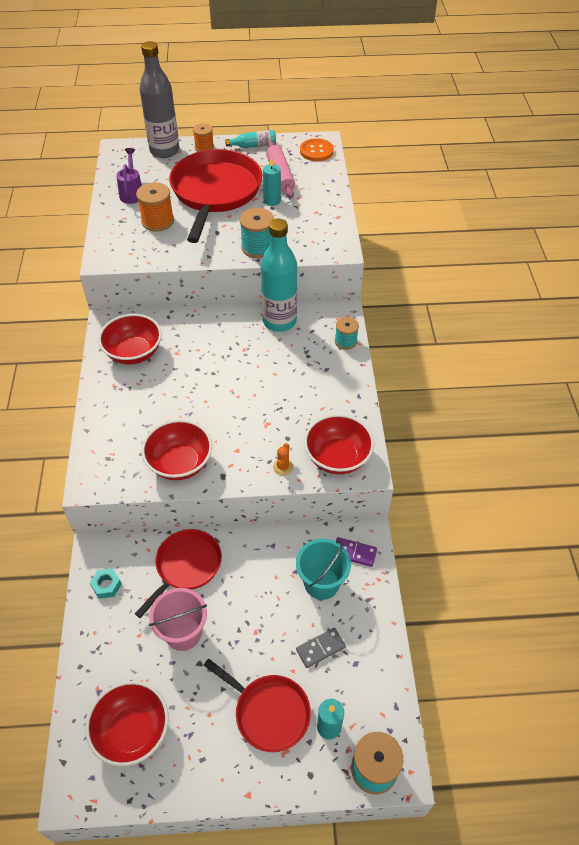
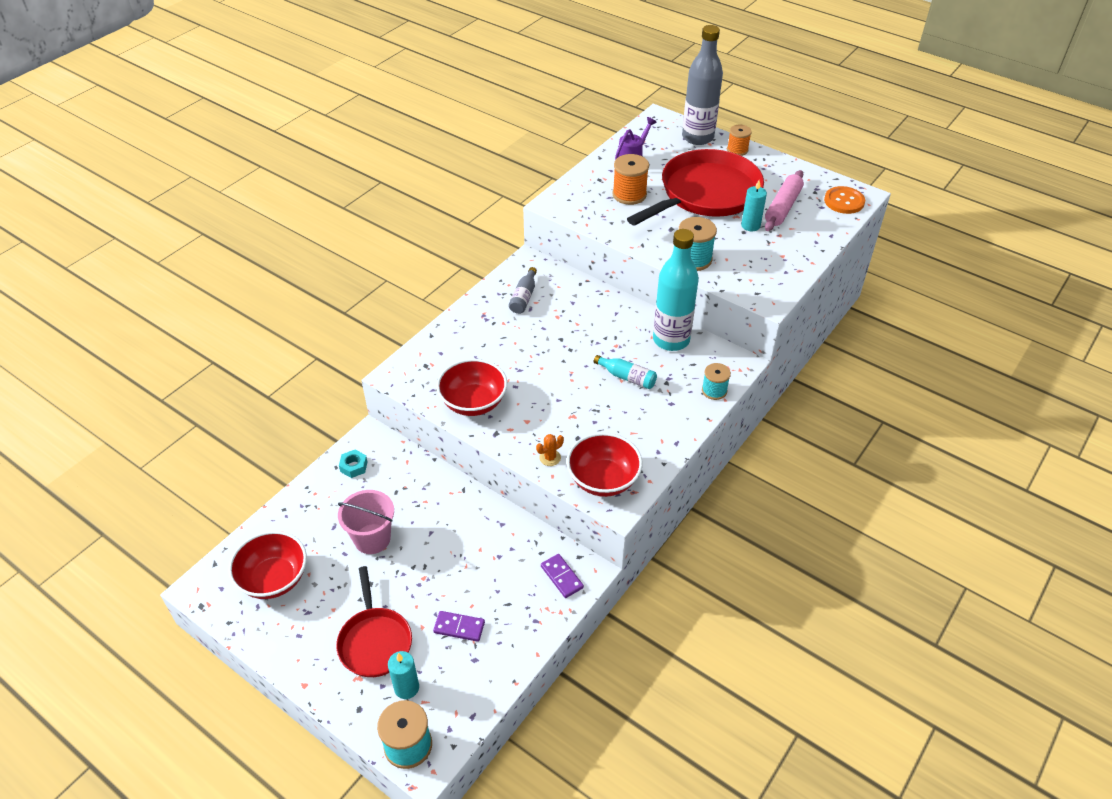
camera: 40 degrees right, 5 degrees down
(134, 353) = (524, 297): red bowl -> grey bottle
(186, 566) = (422, 493): red pan -> none
(253, 145) = (786, 169): turquoise bottle -> turquoise bottle (627, 377)
(320, 648) = (459, 627): grey domino -> purple domino
(321, 583) = (510, 580): turquoise bucket -> none

